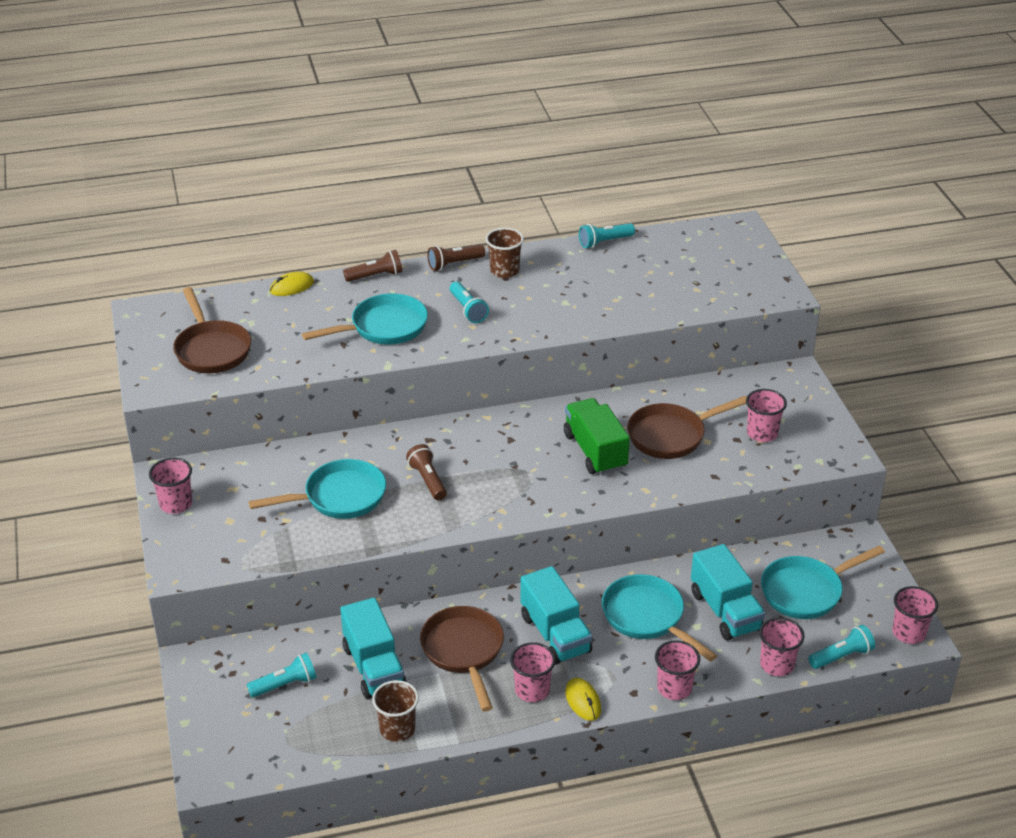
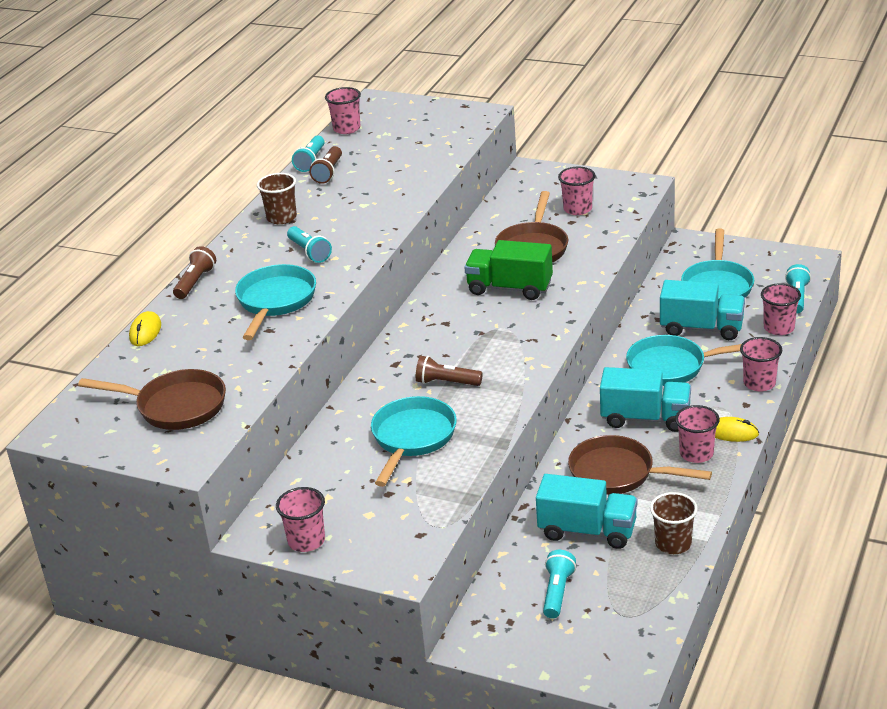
camera: 50 degrees left, 5 degrees down
(454, 264) = (237, 238): brown flashlight -> brown flashlight (328, 172)
(468, 310) = (309, 252): turquoise flashlight -> turquoise flashlight turned 45 degrees clockwise
(908, 633) = (800, 261): pink cup -> pink cup (346, 128)

